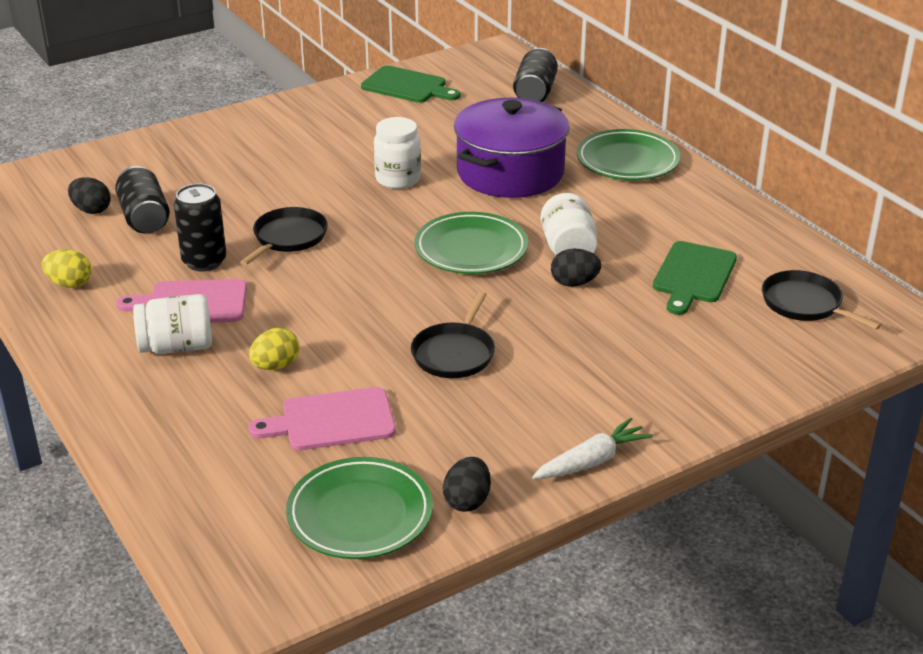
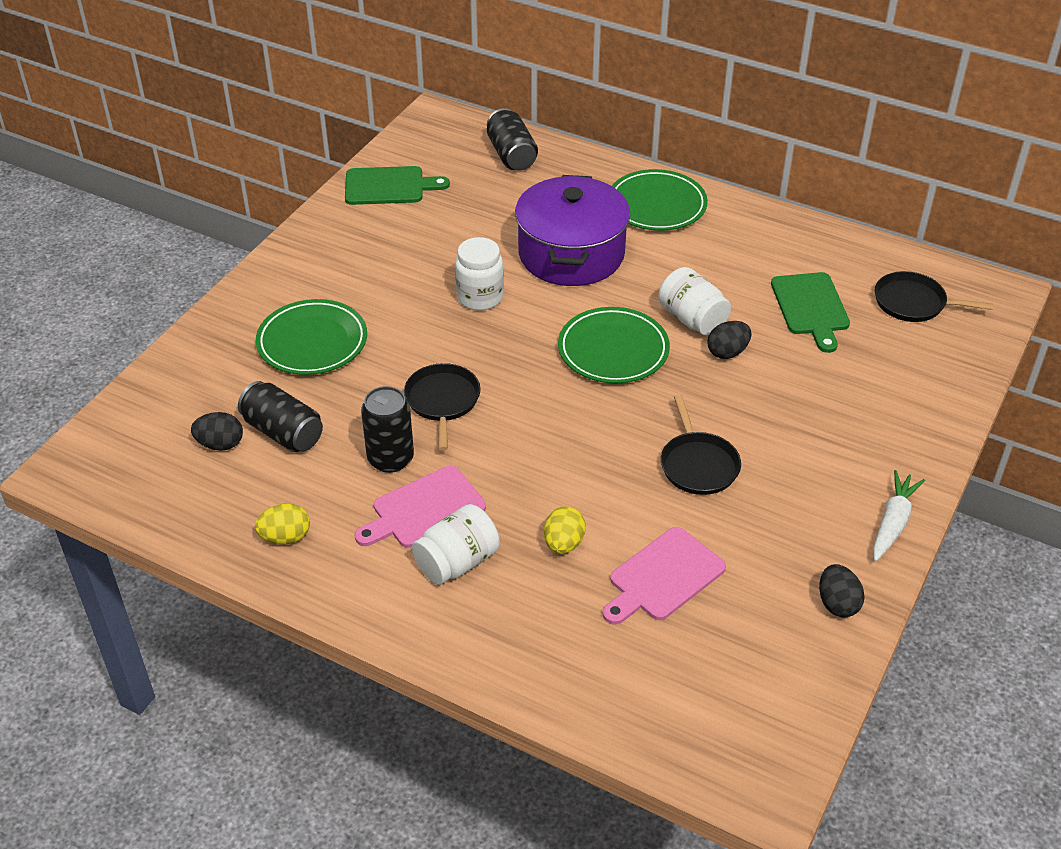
camera: 30 degrees left, 10 degrees up
(360, 514) = (769, 656): green plate -> green plate (312, 342)

